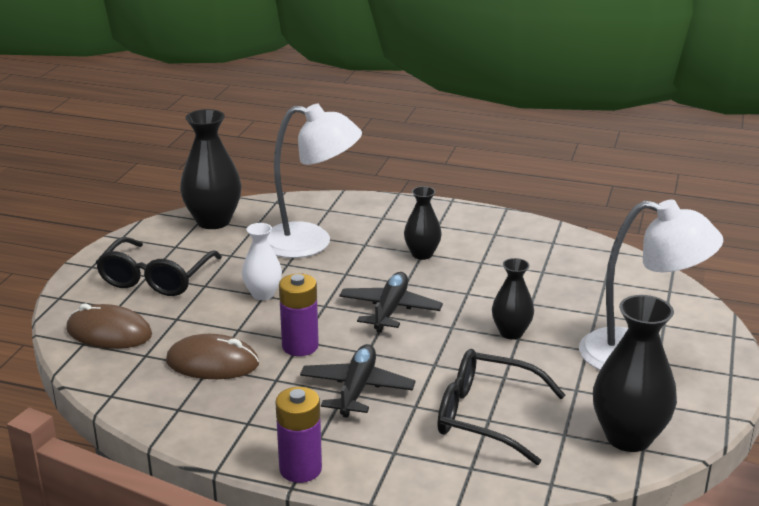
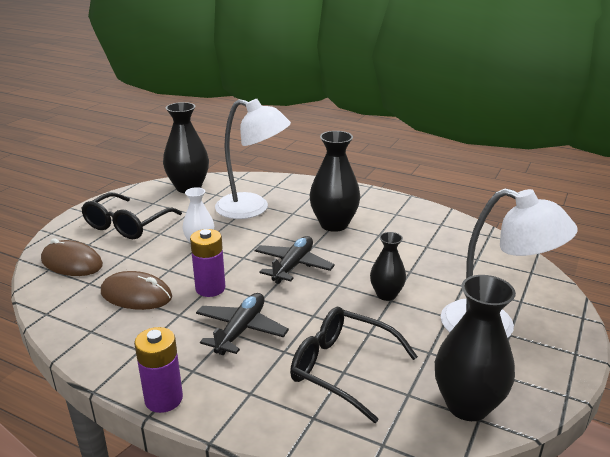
camera: 10 degrees right, 0 degrees up
(422, 254) = (334, 224): black vase -> black vase, size x1.69

